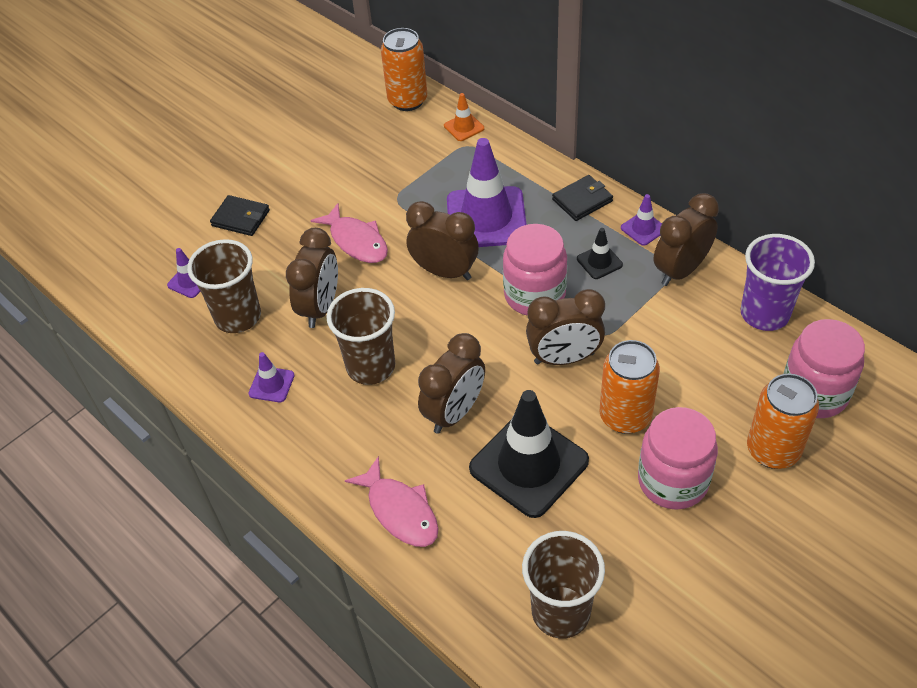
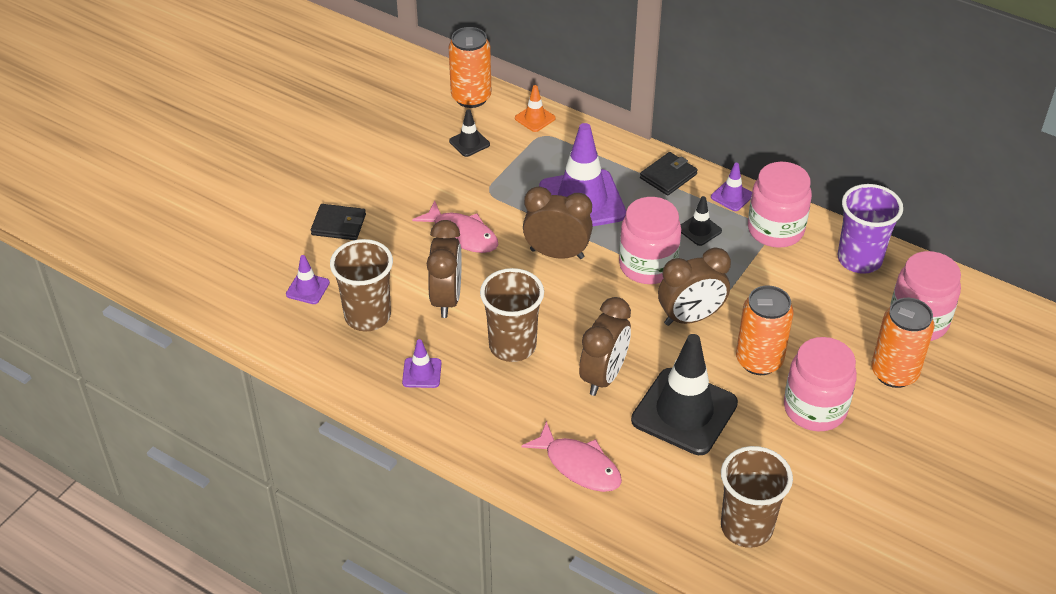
camera: 15 degrees left, 5 degrees down
(392, 146) = (469, 143): none -> black traffic cone
(680, 270) = (775, 230): brown clock -> pink jar

